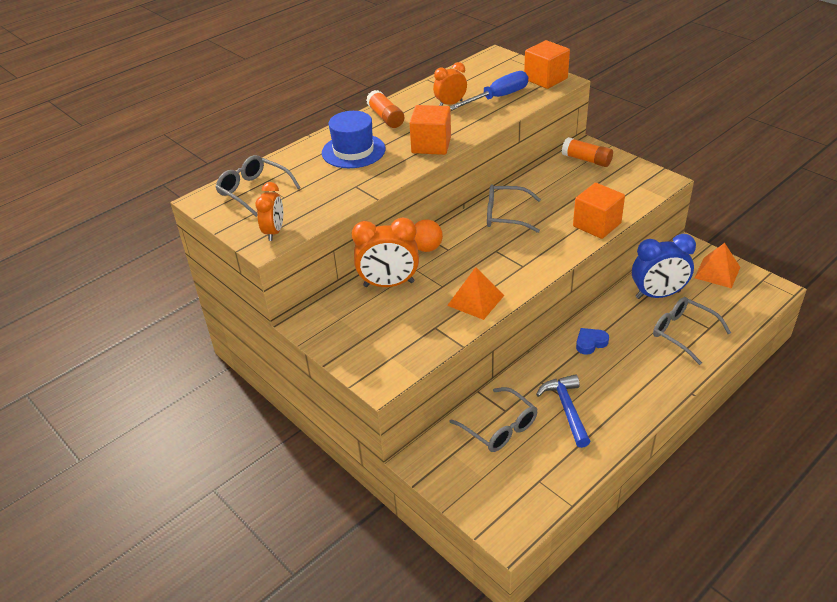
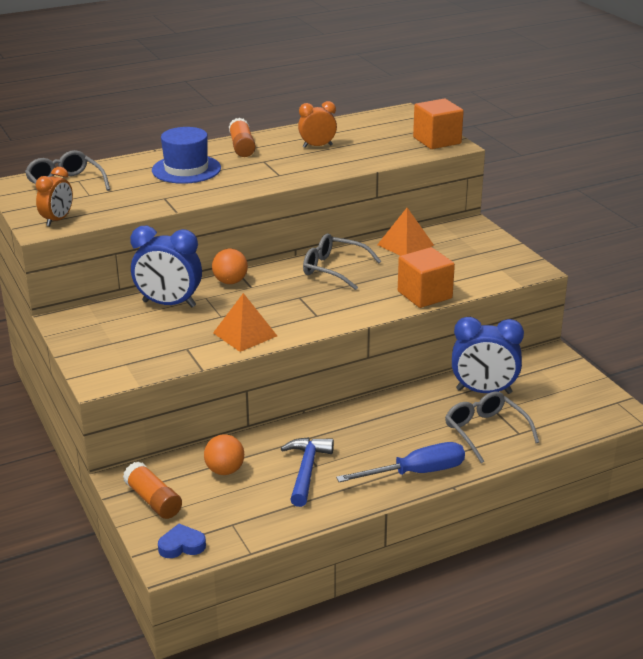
camera: 15 degrees right, 10 degrees down
(389, 284) = (169, 304): orange clock -> blue clock
(431, 145) = (267, 177): orange cube -> none
(498, 97) = (371, 148): blue screwdriver -> blue screwdriver (416, 473)
(499, 428) = (225, 470): grey glasses -> orange ball
(586, 160) = (461, 236): orange glue stick -> orange glue stick (153, 500)
(590, 343) = (375, 419): blue heart -> blue heart (181, 545)
(717, 272) = (568, 384): orange pyramid -> orange pyramid (405, 245)

